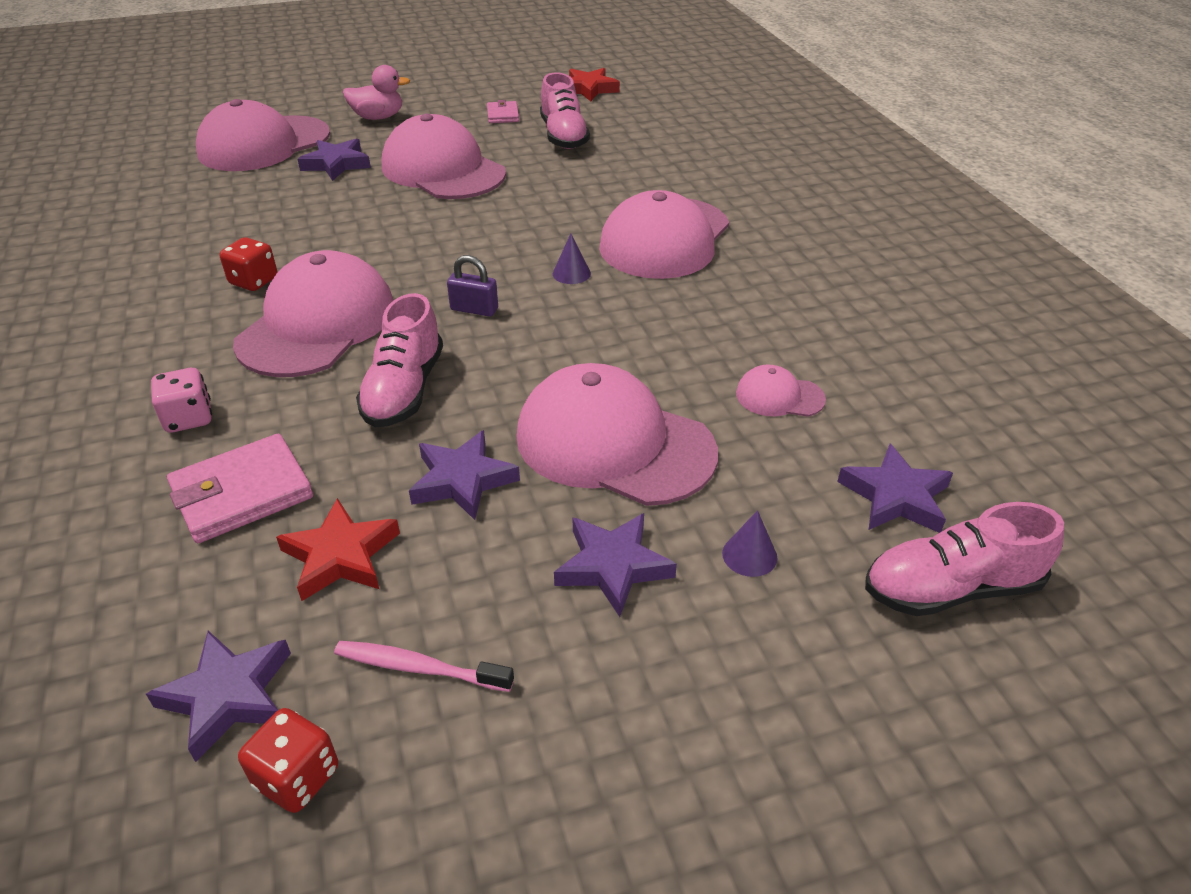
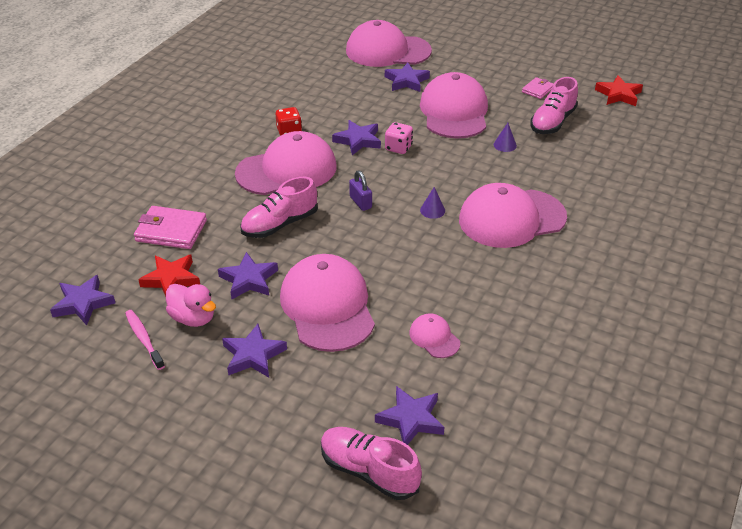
camera: 45 degrees right, 0 degrees up
(189, 418) = (191, 186): pink dice -> pink dice (398, 148)
(297, 777) = (70, 345): red dice -> none
(368, 248) = (358, 140): none -> purple star
(378, 117) = (466, 59): pink duck -> pink duck (193, 318)
(749, 555) = (309, 392): purple cone -> purple cone (505, 145)

